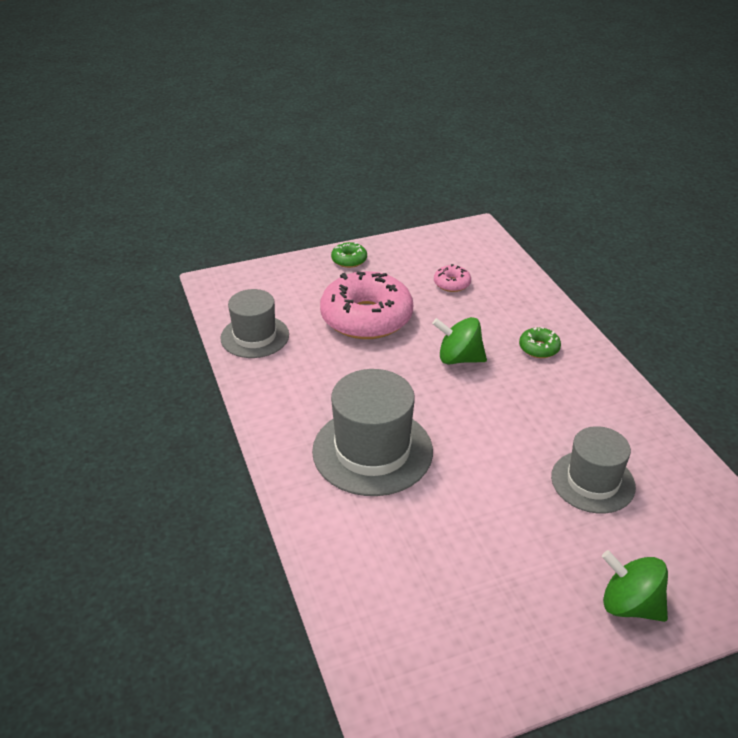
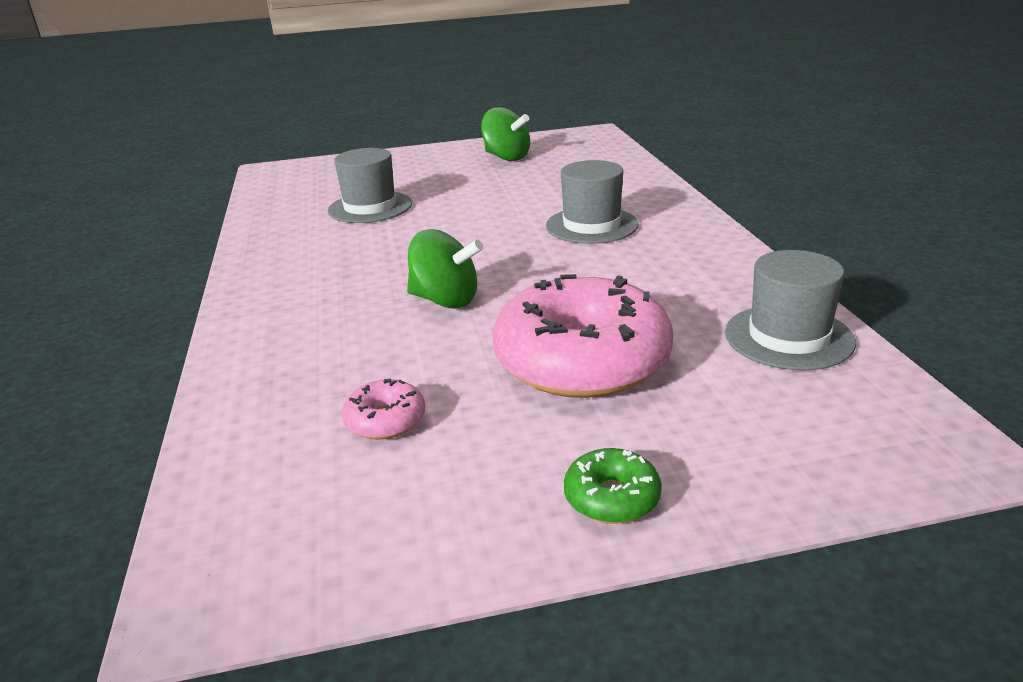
camera: 170 degrees left, 10 degrees down
(372, 451) = (591, 225): grey hat -> grey hat, size x0.66
(539, 348) = (315, 310): green donut -> none
(629, 605) = (404, 161): green spinning top -> green spinning top (506, 157)

